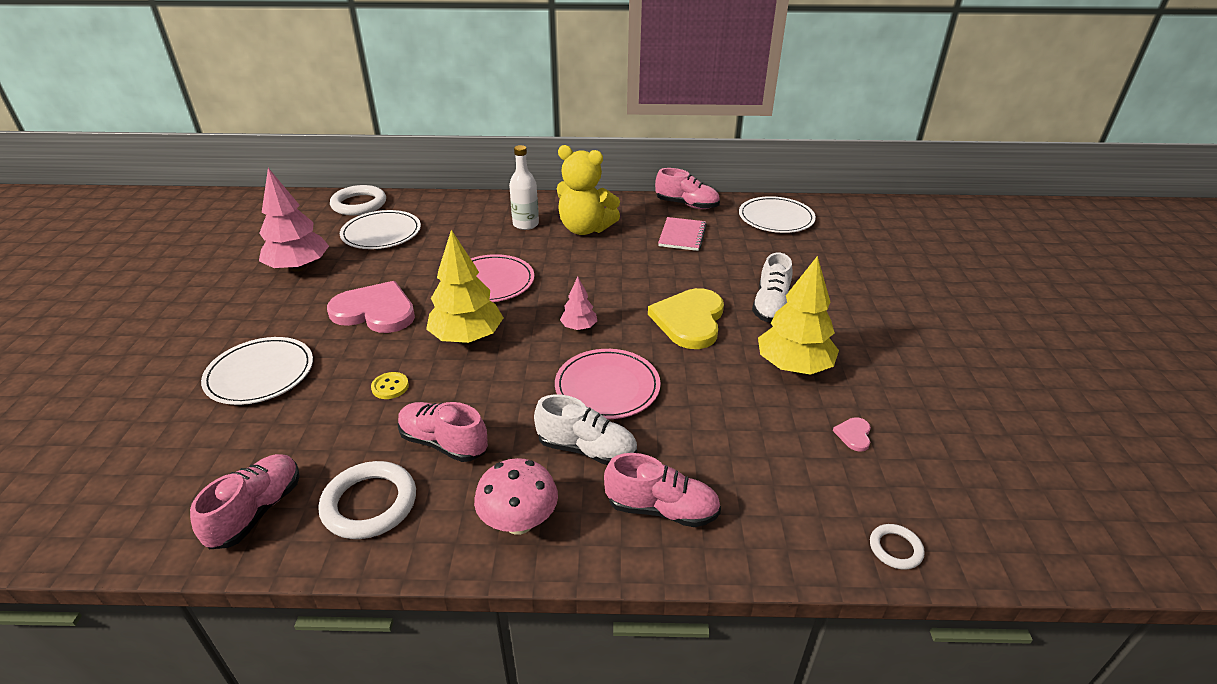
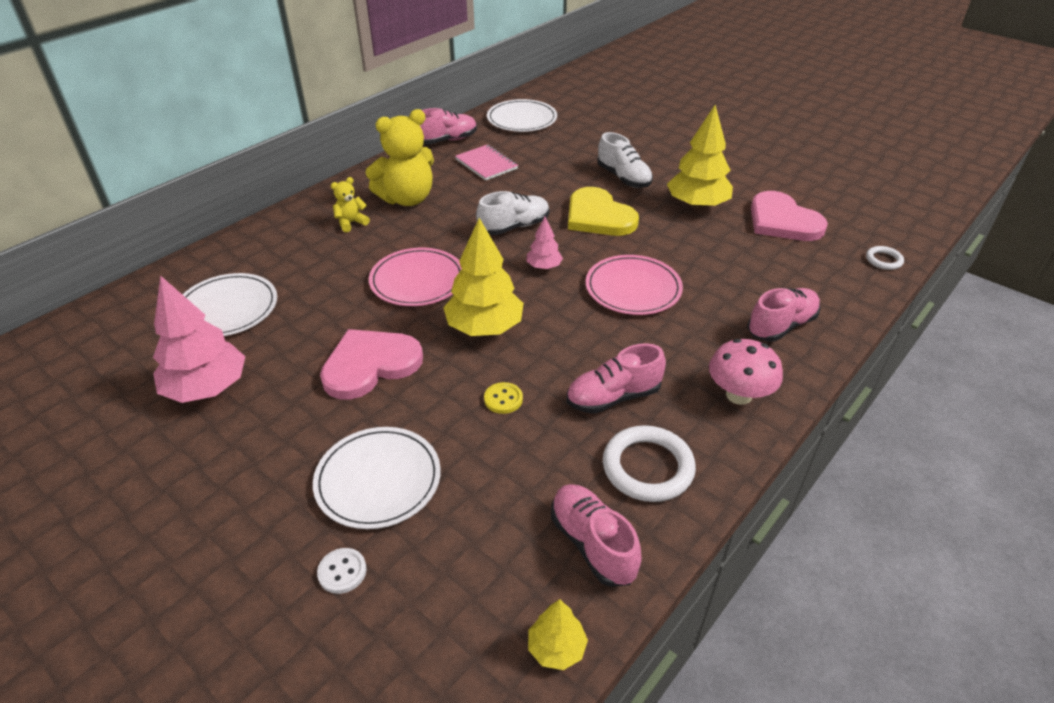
camera: 50 degrees left, 5 degrees up
(136, 541) = (556, 648): none -> yellow tree
(164, 403) = (342, 572): none -> white button
(359, 204) = (139, 301): white ring -> none
(525, 224) = (351, 223): white bottle -> yellow teddy bear
(587, 449) = (692, 330): white shoe -> white shoe (514, 227)
(854, 435) = (782, 221): pink heart -> pink heart, size x2.50

